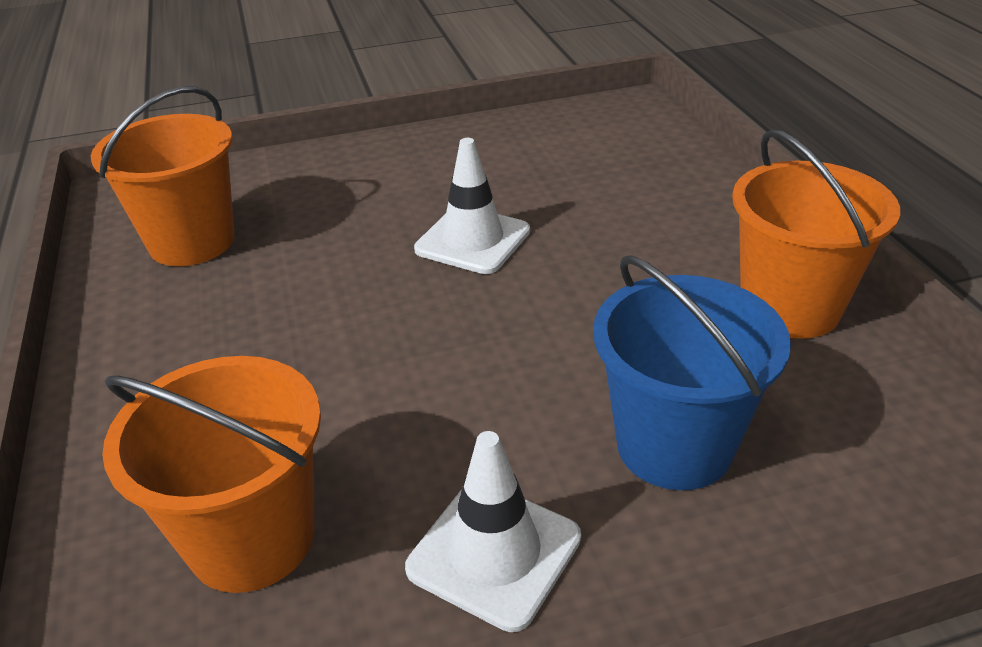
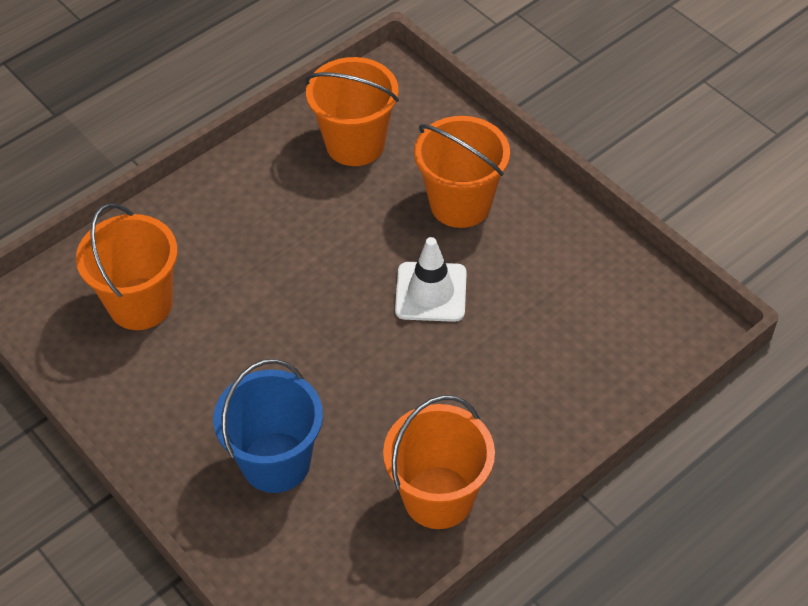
camera: 65 degrees right, 15 degrees up
(363, 192) = (460, 204): none -> orange bucket
(494, 553) = (169, 404): white traffic cone -> none

